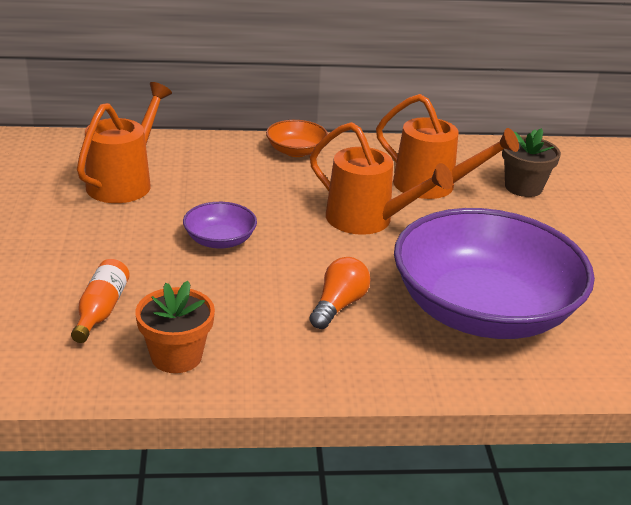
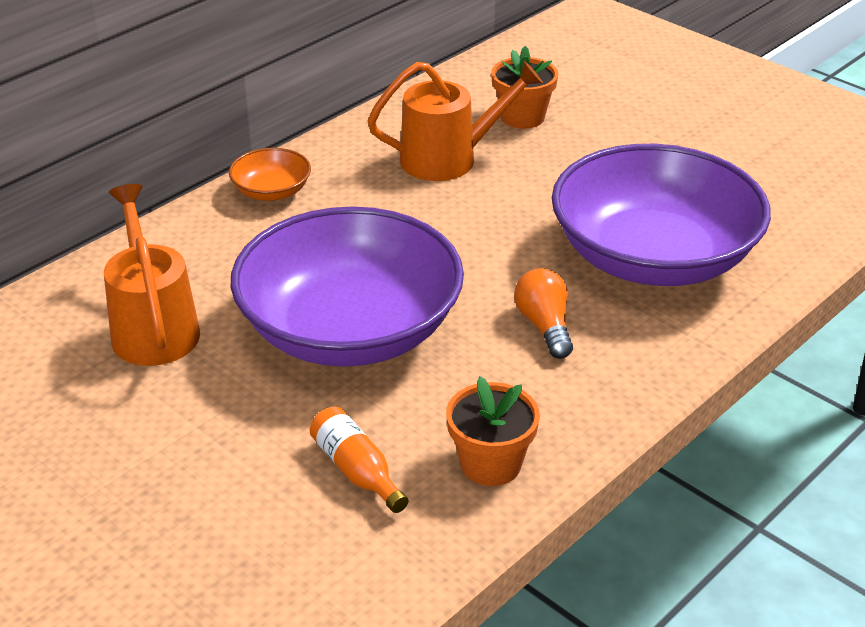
camera: 40 degrees left, 5 degrees up
(220, 240) = (350, 330): purple bowl -> purple bowl, size x2.43
(368, 220) = (447, 228): orange watering can -> none
(523, 187) = (522, 117): brown flower pot -> orange flower pot

